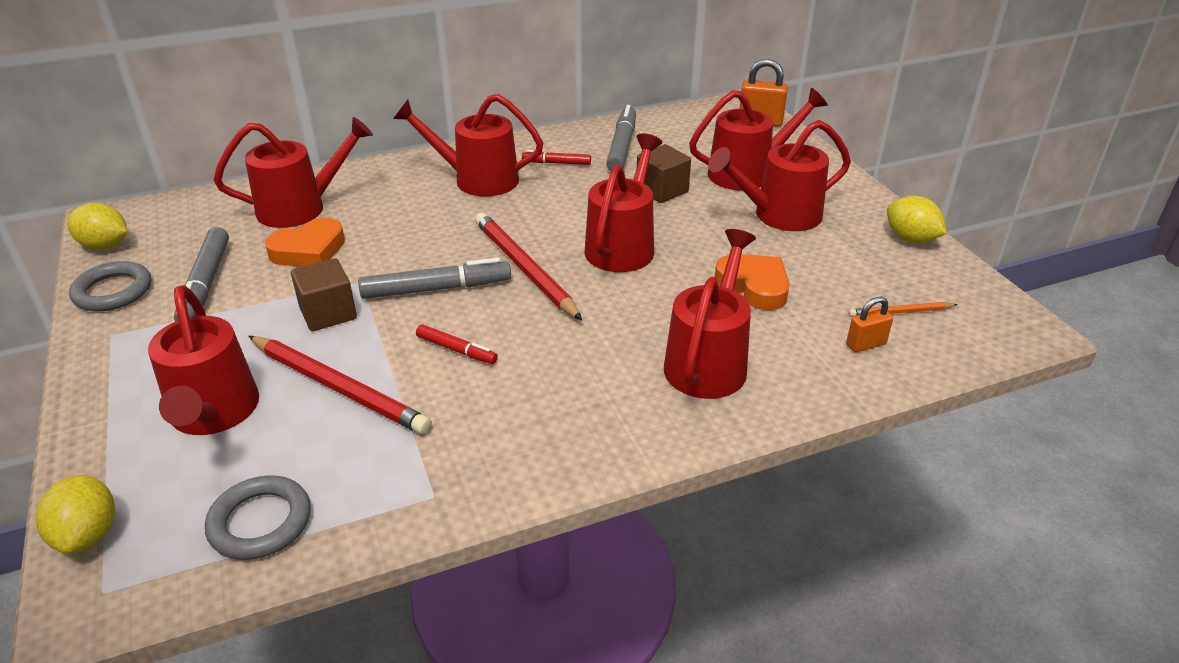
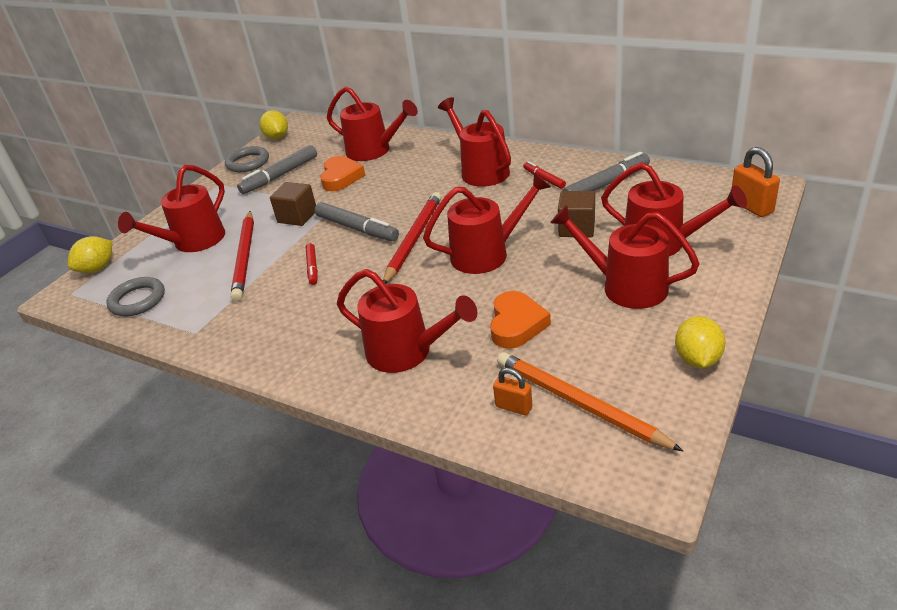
camera: 55 degrees right, 0 degrees up
(309, 250) = (341, 177): orange heart -> orange heart turned 105 degrees counterclockwise
(708, 361) = (407, 352): red watering can -> red watering can turned 45 degrees clockwise
(900, 312) = (580, 403): orange pencil -> orange pencil, size x1.98

